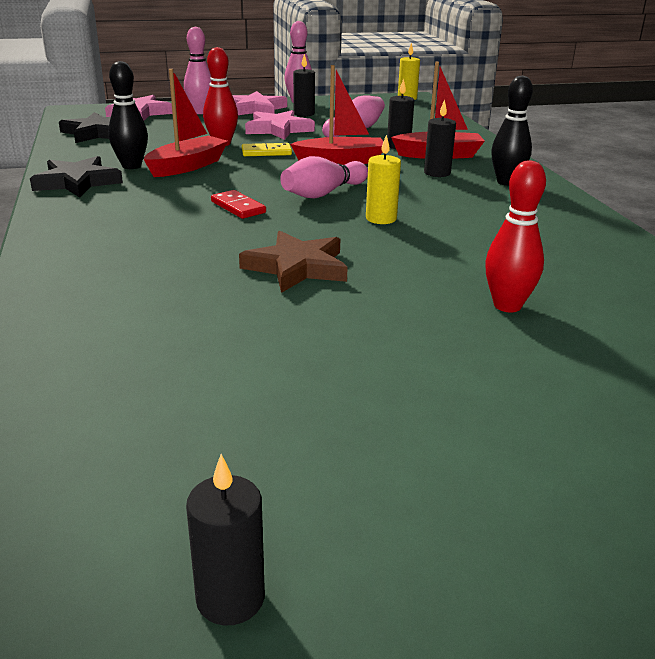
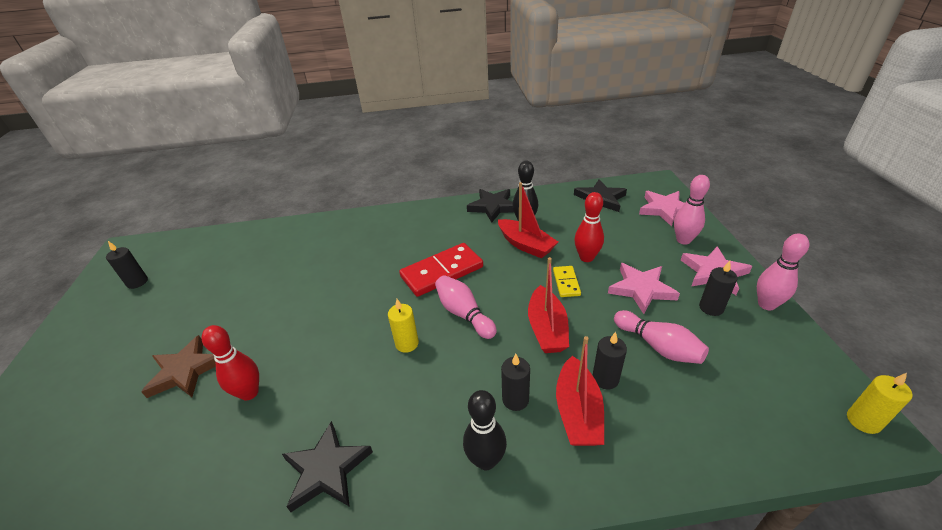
camera: 100 degrees right, 10 degrees up
(238, 207) = (442, 272): red domino -> red domino, size x1.97
(297, 267) = (342, 298): brown star -> brown star (185, 371)
(568, 241) = (327, 469): none -> black star

